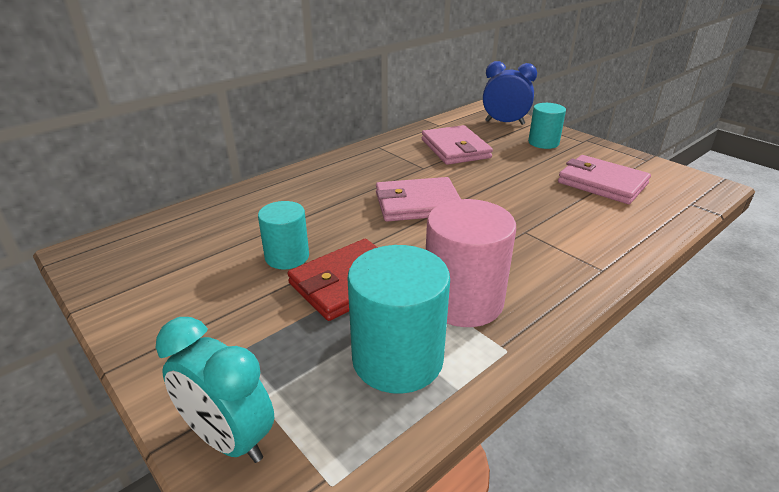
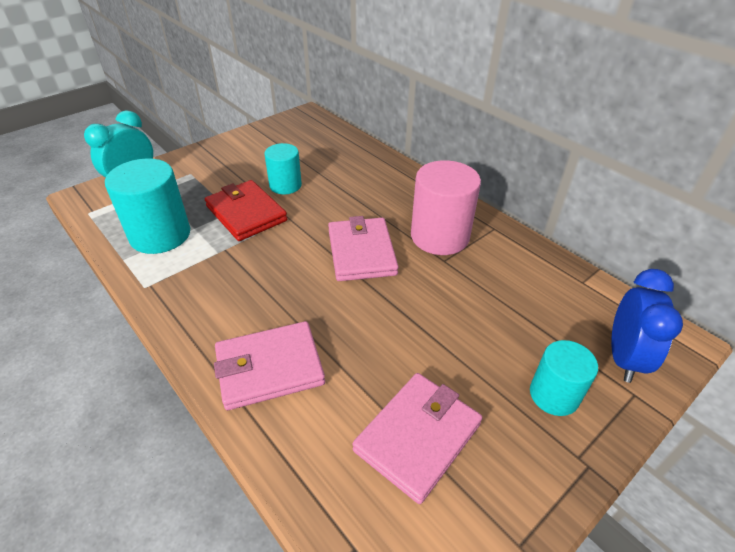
camera: 90 degrees right, 10 degrees up
(455, 149) = (504, 291): pink wallet -> pink wallet (269, 368)
(463, 301) = (206, 269): pink cylinder -> pink cylinder (439, 236)

